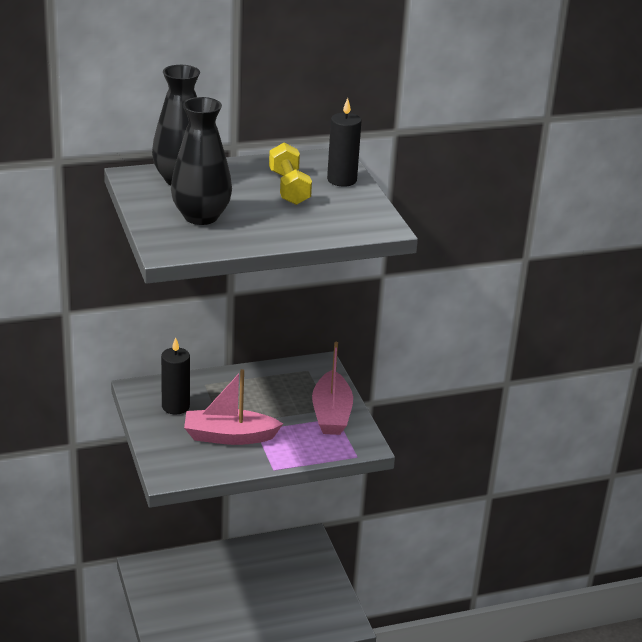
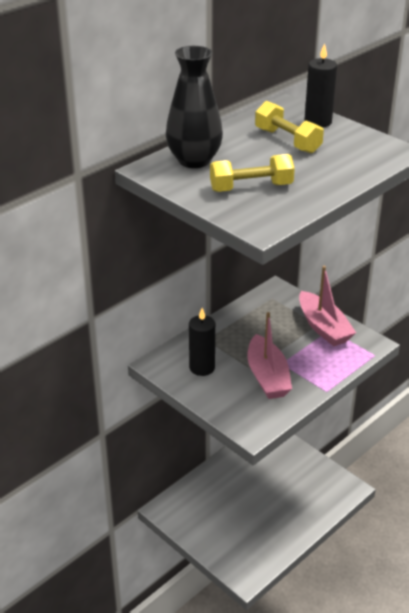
camera: 25 degrees left, 5 degrees up
(201, 216) = (251, 187): black vase -> yellow dumbbell
(229, 436) = (267, 377): pink boat -> pink boat turned 75 degrees counterclockwise

